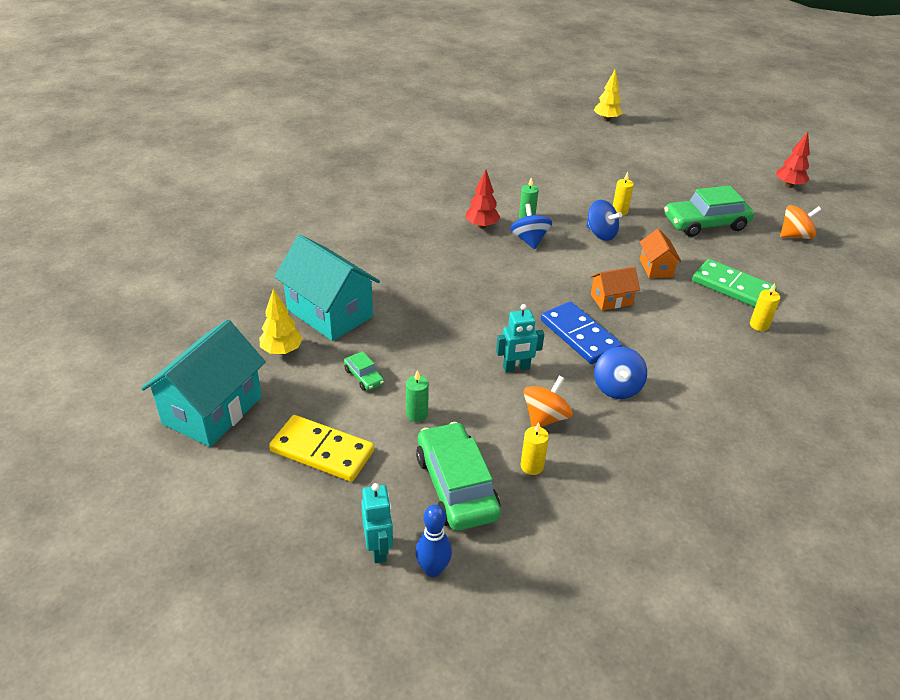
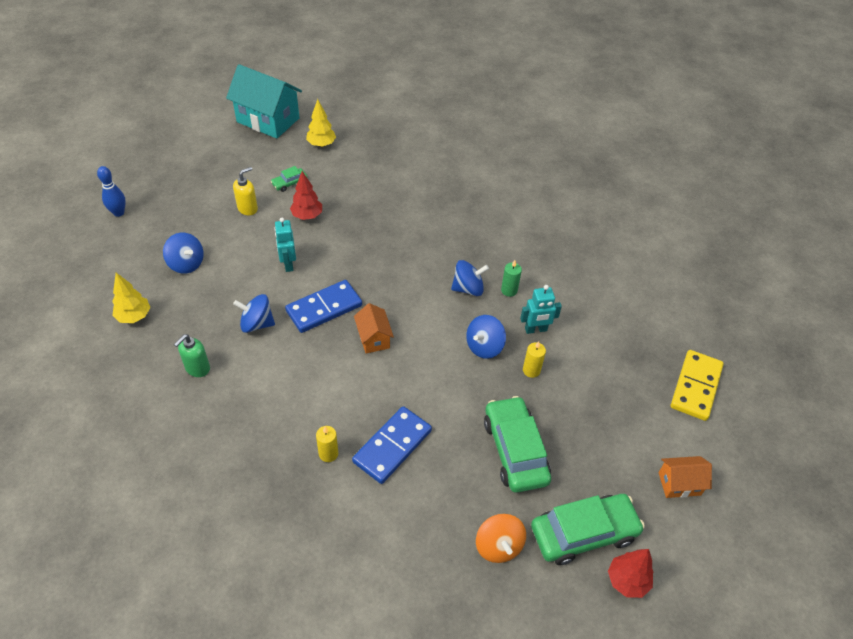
camera: 90 degrees right, 10 degrees up
(322, 451) = (223, 166): yellow domino -> yellow domino (695, 387)
(329, 313) = (362, 165): turquoise house -> none
(378, 549) = (140, 191): turquoise robot -> turquoise robot (536, 329)
(417, 414) = (248, 208): green candle -> yellow soap dispenser
(456, 486) = (179, 225): green car -> green car (584, 533)
(481, 226) = (489, 256): red tree -> red tree (307, 216)
(532, 466) = (186, 264): yellow candle -> blue spinning top
(545, 417) = (231, 275): orange spinning top -> none
(606, 119) = (758, 393): yellow tree -> yellow tree (134, 316)
(656, 268) = (425, 384): orange house -> orange house (679, 483)
(698, 432) = (197, 368): none -> green soap dispenser
(732, 287) = (392, 446): green domino -> blue domino

